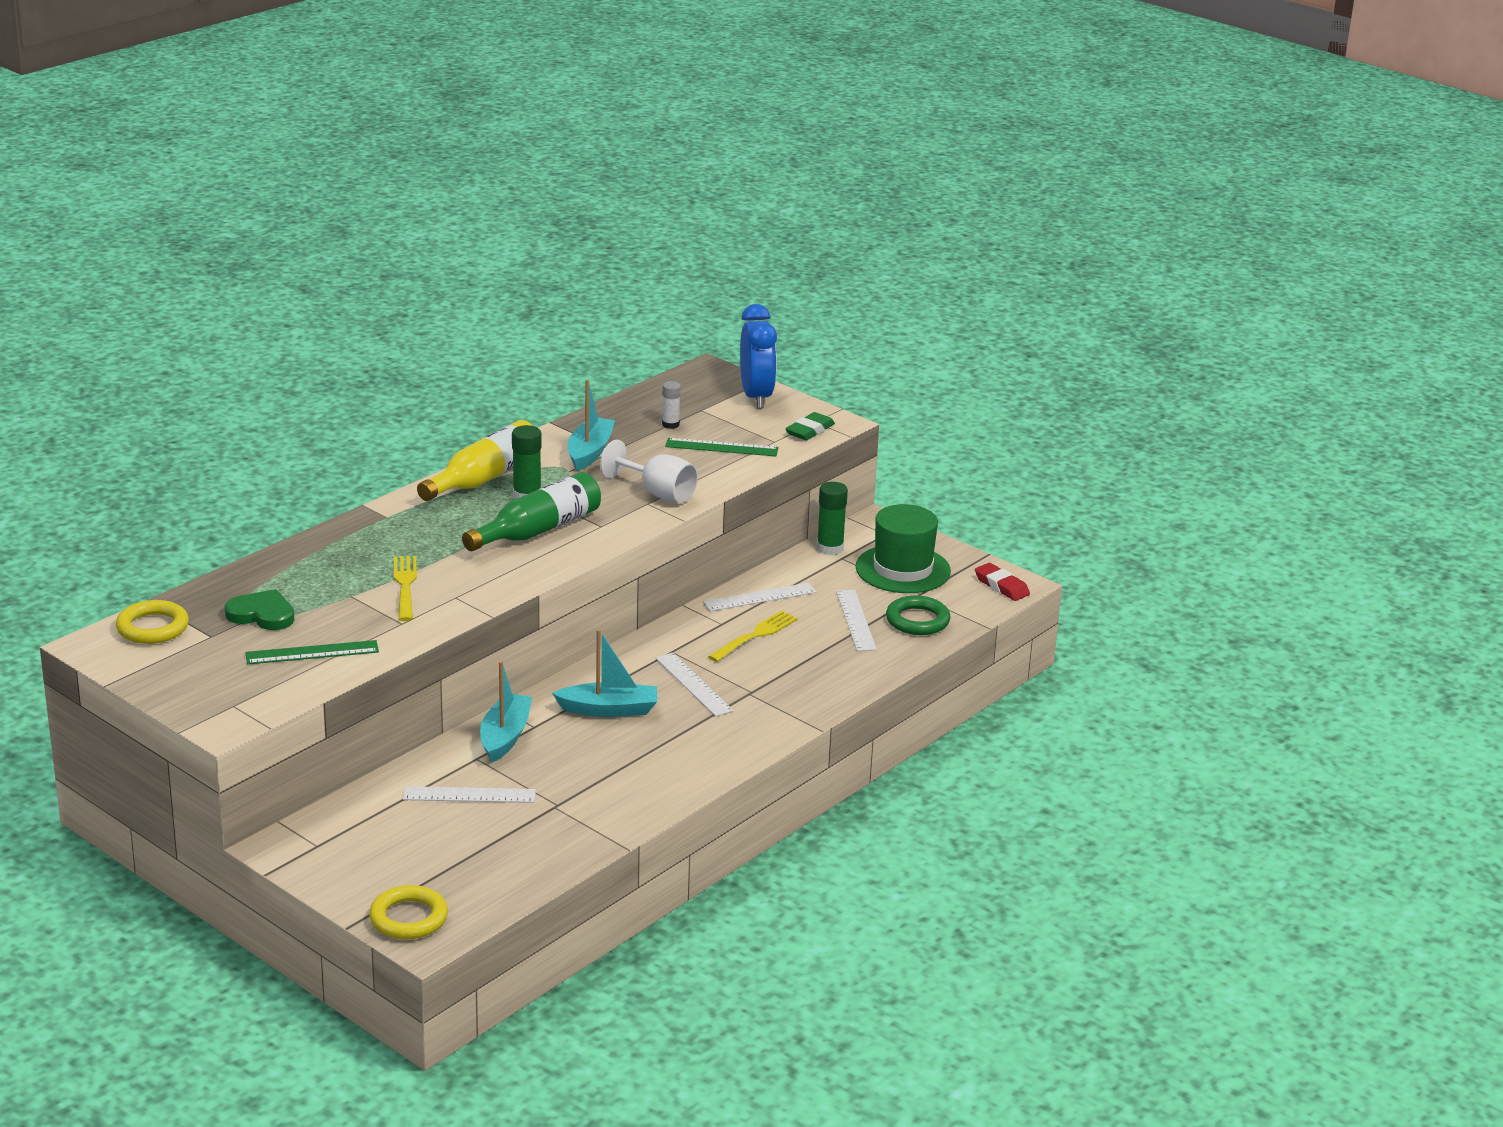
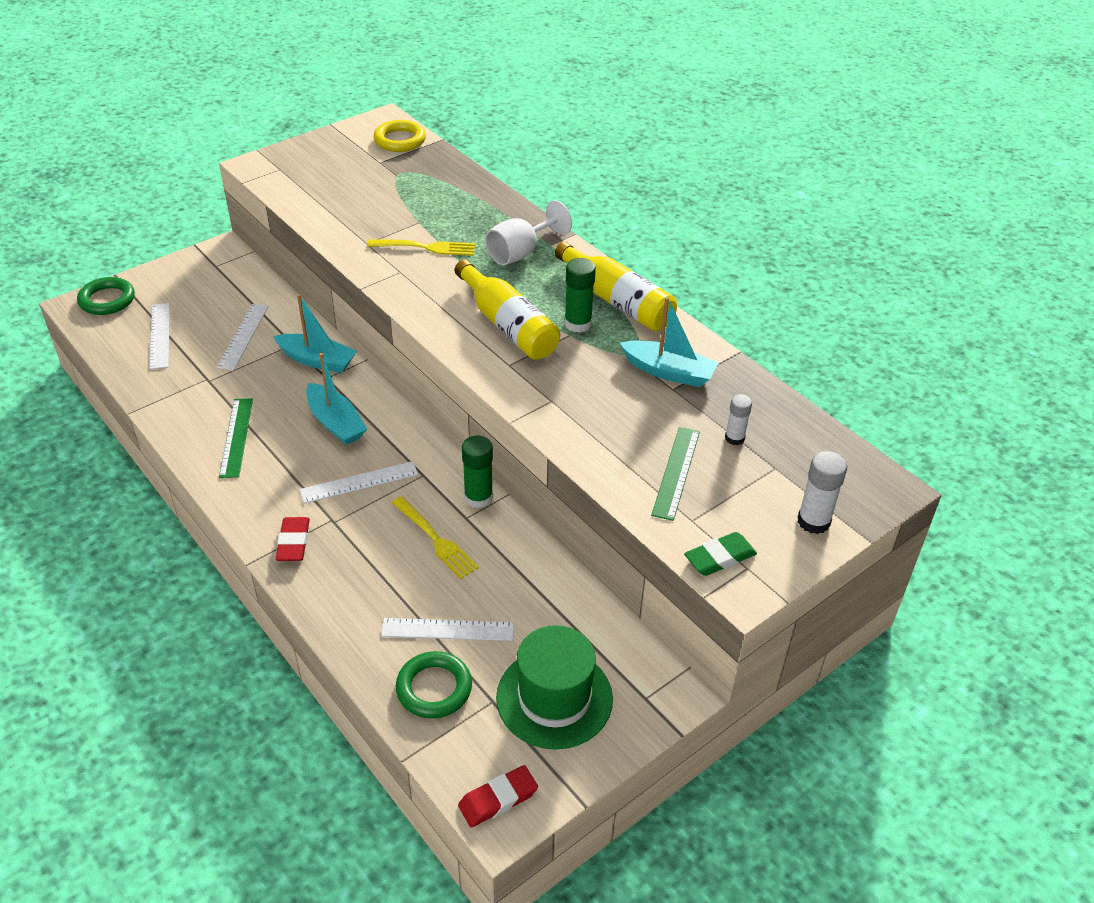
camera: 100 degrees right, 15 degrees up
(262, 614) = (403, 182): green heart -> none
(312, 652) = (337, 201): green ruler -> green ruler (236, 437)
(408, 918) = (107, 300): yellow ring -> green ring
(538, 530) = (508, 325): green bottle -> yellow bottle
(609, 709) = (336, 423): turquoise boat -> turquoise boat turned 45 degrees counterclockwise
(658, 493) = (571, 410): white goblet -> white goblet (520, 252)
(756, 397) = (813, 521): blue clock -> white glue stick
(759, 597) = (512, 554): white ruler -> white ruler (160, 335)
(786, 709) = (293, 542): none -> red eraser
(810, 430) = (720, 558): green eraser -> green eraser turned 75 degrees counterclockwise
(830, 548) = (613, 635): green glue stick -> green glue stick (478, 497)

